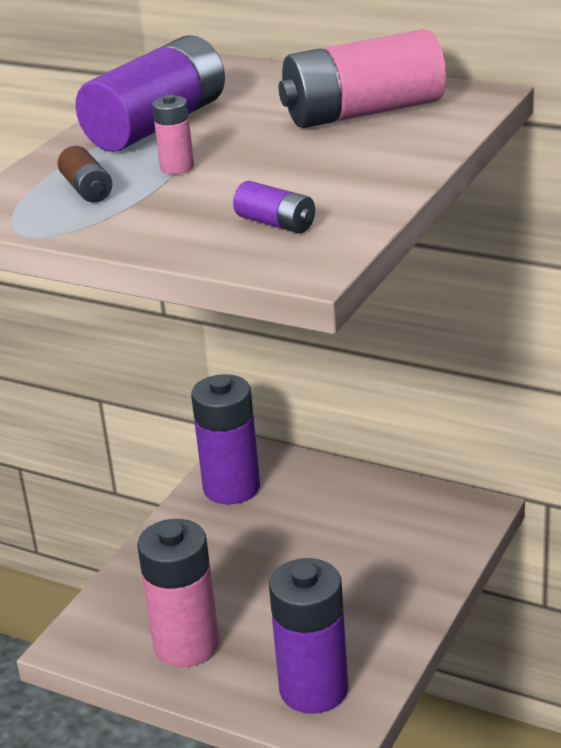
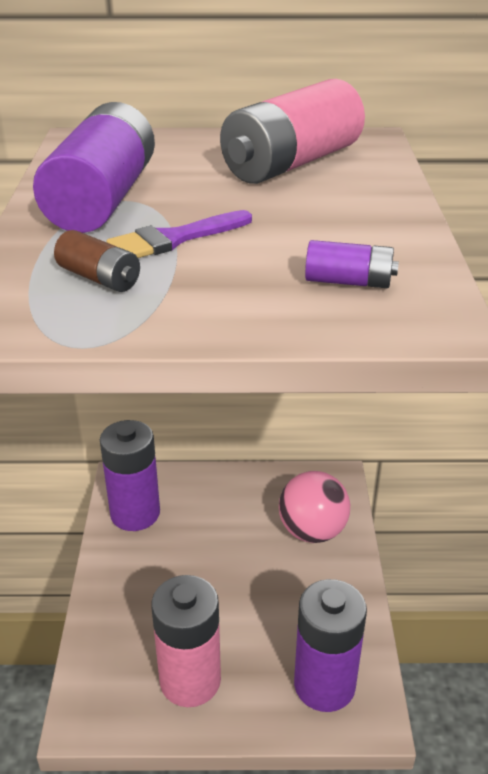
camera: 30 degrees left, 5 degrees up
(177, 167) = (174, 239): pink battery -> purple brush
(408, 553) = (312, 531): none -> pink ball

